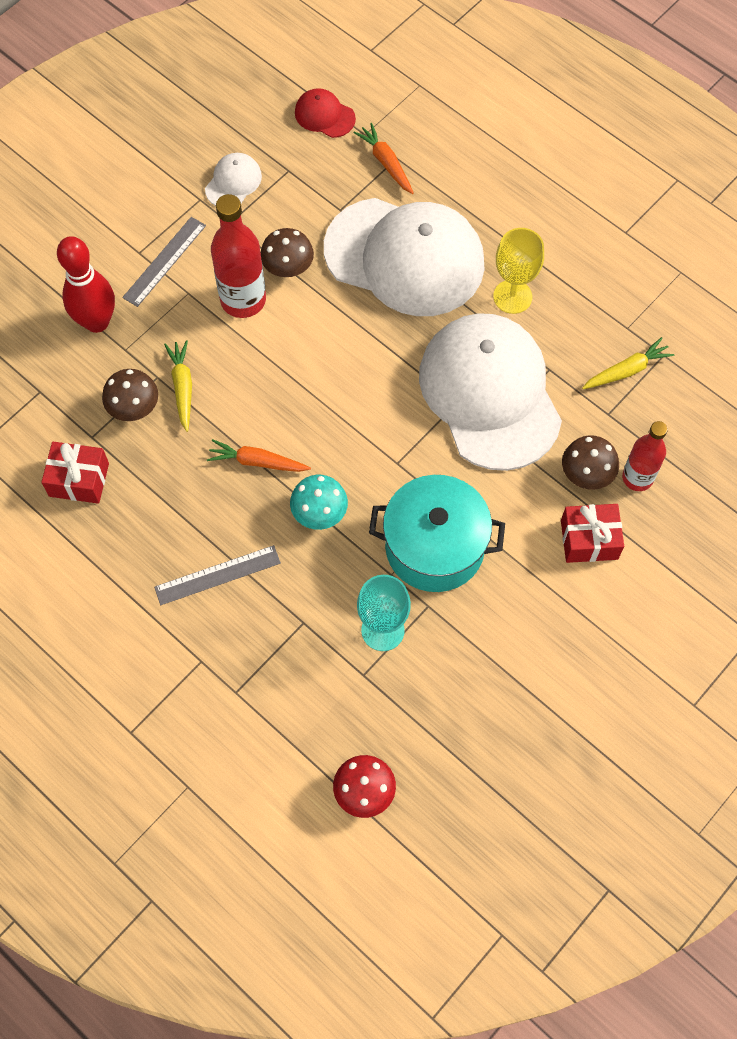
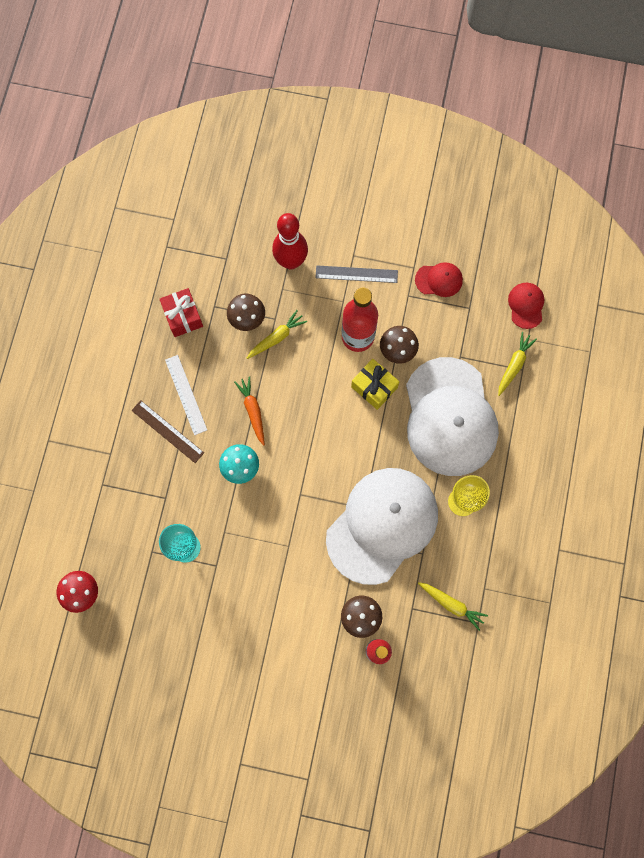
camera: 60 degrees right, 10 degrees up
(184, 529) = (186, 394): none -> white ruler
(217, 575) = (167, 431): grey ruler -> brown ruler
(233, 182) = (439, 280): white cap -> red cap
(317, 315) = (374, 387): none -> yellow gift
(386, 163) = (514, 365): orange carrot -> yellow carrot
(434, 547) = (256, 548): turquoise pot -> none
(589, 539) = (315, 642): red gift -> none

